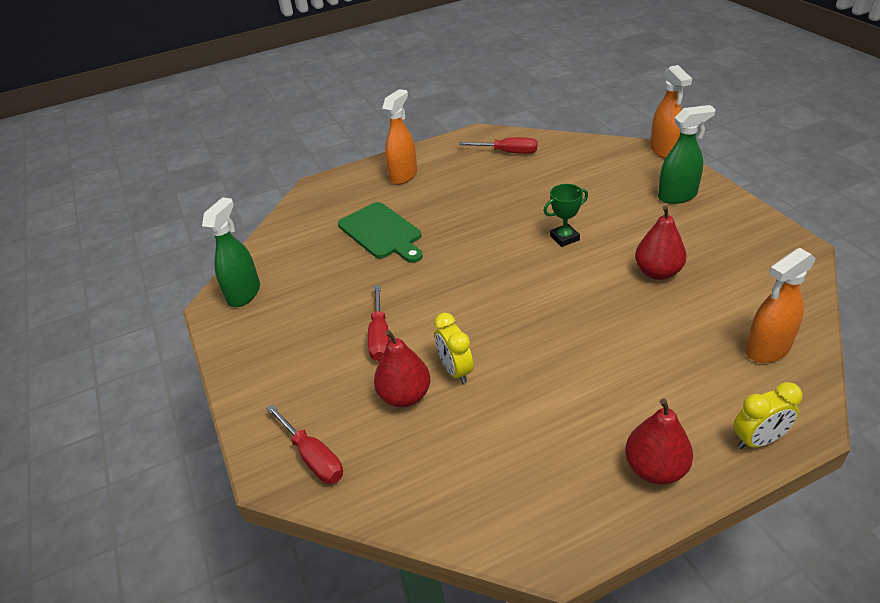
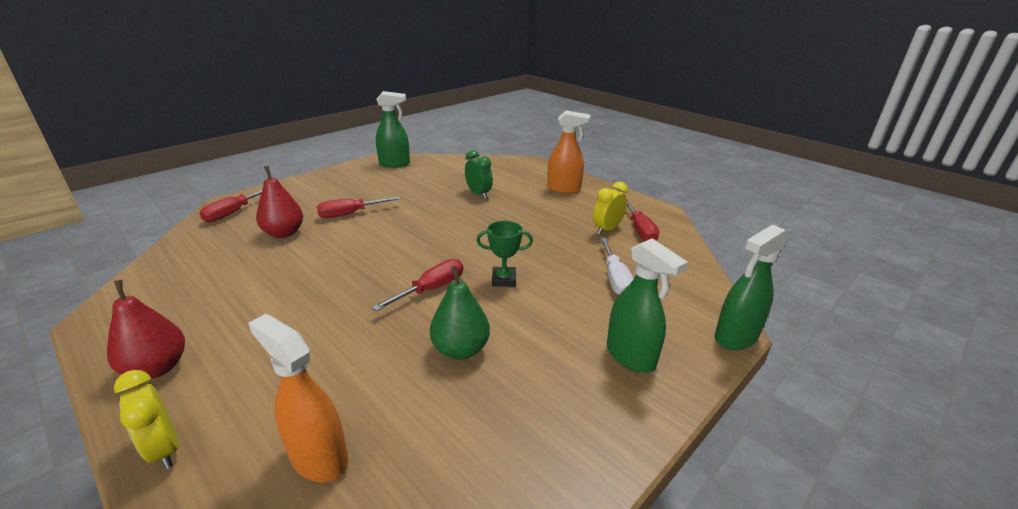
camera: 65 degrees right, 10 degrees down
(382, 232) = (478, 194): green cutting board -> green clock
(455, 371) = (308, 249): yellow clock -> yellow clock (607, 229)
(564, 238) = (504, 280): green trophy -> green trophy turned 45 degrees counterclockwise
(566, 281) = (432, 289): none -> red screwdriver
(581, 181) = (615, 279): none -> white screwdriver
(657, 272) = (460, 349): red pear -> green pear
(664, 151) = (735, 337): orange spray bottle -> green spray bottle

